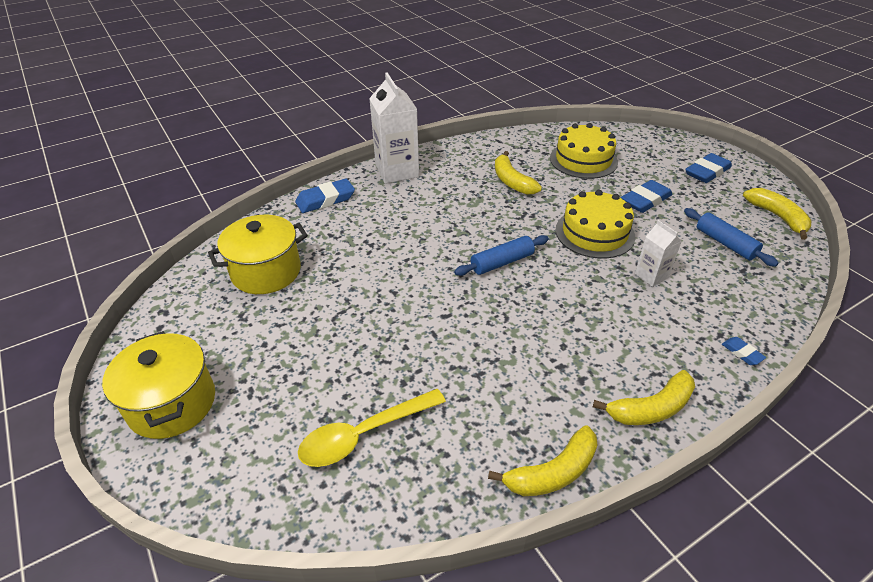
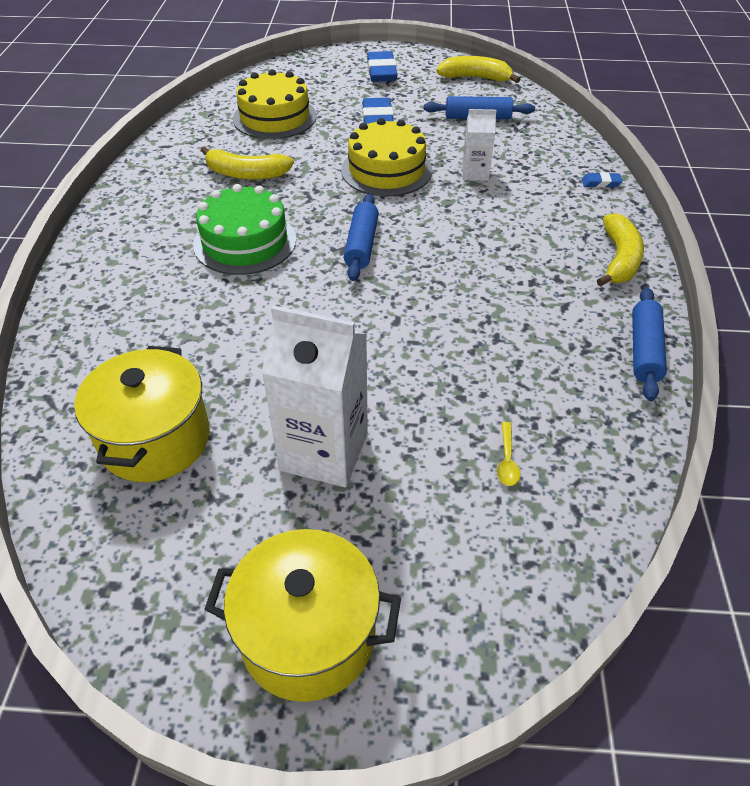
camera: 55 degrees left, 5 degrees up
(325, 200) = (80, 323): blue eraser -> none
(364, 434) = (507, 460): yellow spoon -> yellow spoon, size x0.42
(397, 171) = (110, 240): white carton -> white carton (324, 452)
(449, 215) = (245, 242): none -> green cake
(552, 472) = (644, 350): yellow banana -> blue rolling pin

